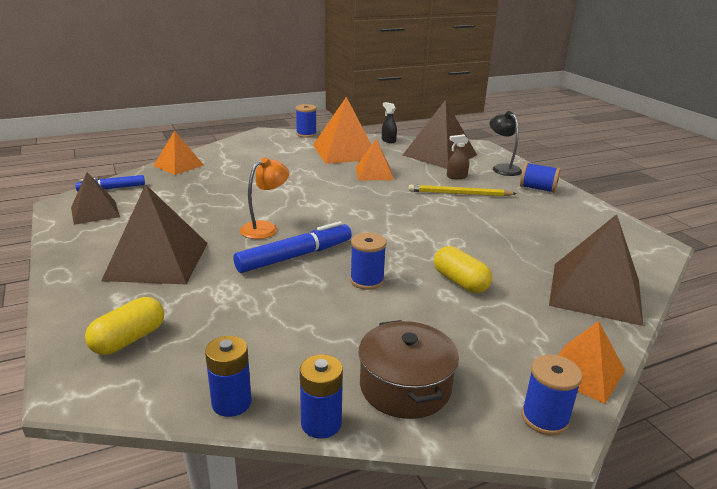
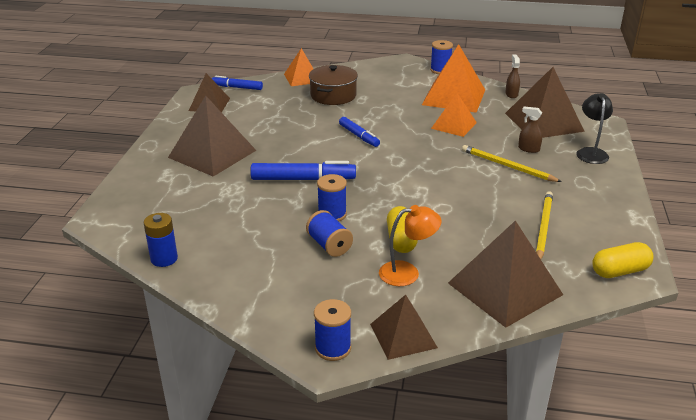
camera: 35 degrees right, 5 degrees up
(129, 339) = (148, 201): yellow capsule -> yellow capsule (619, 271)
(265, 228) = (308, 150): orange lamp -> orange lamp (407, 272)
(301, 202) = (359, 136): none -> blue marker
(321, 423) = (197, 290): blue battery -> none
(388, 140) = (511, 94): black spray bottle -> brown spray bottle
(405, 386) = (269, 292): brown pot -> brown pot (333, 95)
(537, 188) = (597, 183): blue spool -> blue spool (329, 245)
(550, 232) = (543, 227): none -> yellow pencil
(583, 372) = (403, 335): orange pyramid -> brown pyramid

